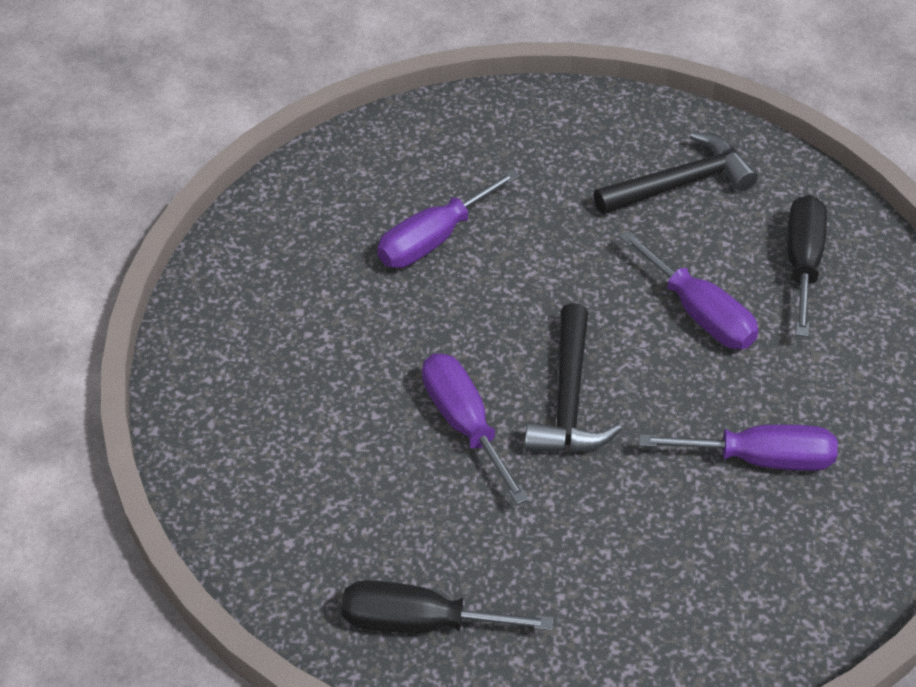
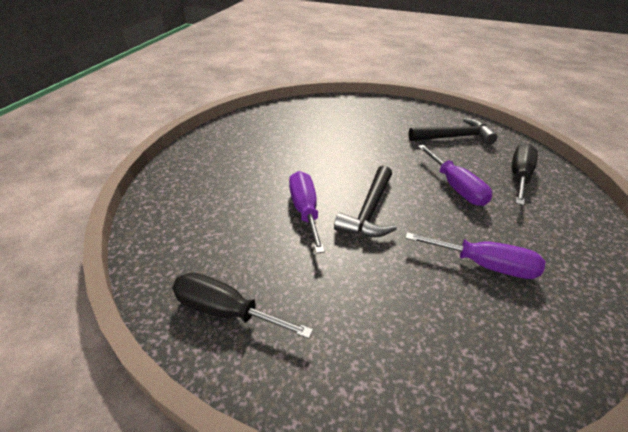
camera: 15 degrees right, 10 degrees down
(433, 239) = (323, 137): purple screwdriver -> none

